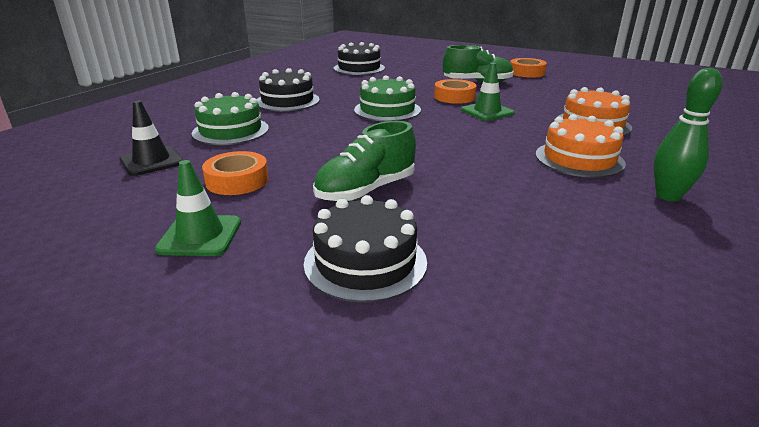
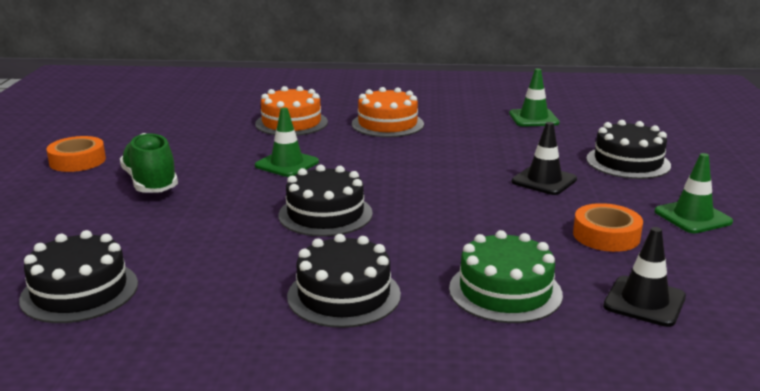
camera: 115 degrees left, 5 degrees down
(366, 191) = (544, 181): green shoe -> black traffic cone
(387, 110) = (325, 214): green cake -> black cake
(454, 97) = (236, 186): orange tape -> none
(583, 254) = (533, 118): none -> green traffic cone
(668, 196) = (427, 103): green bowling pin -> none

